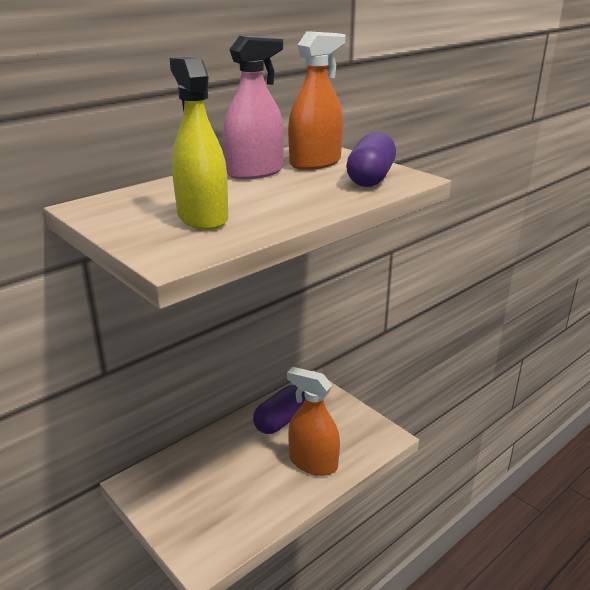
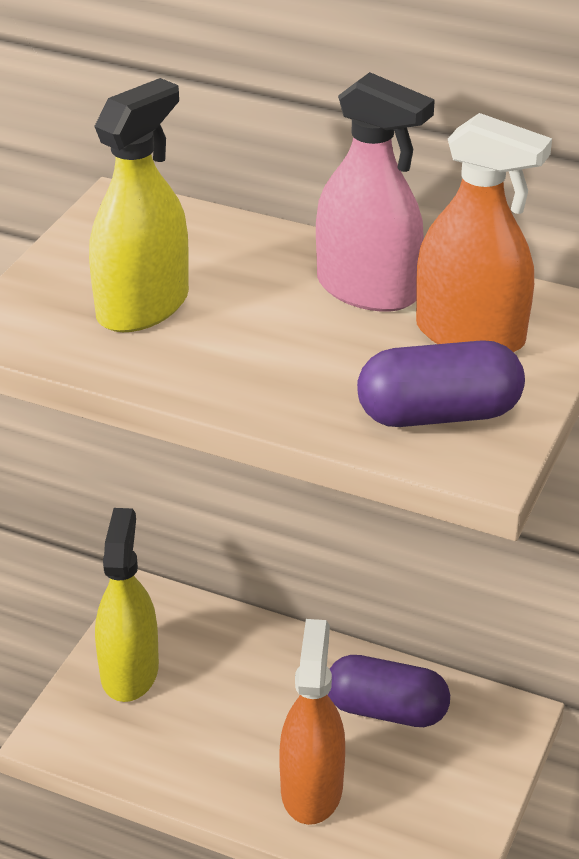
camera: 65 degrees right, 10 degrees up
(180, 509) = (129, 672): none -> yellow spray bottle

